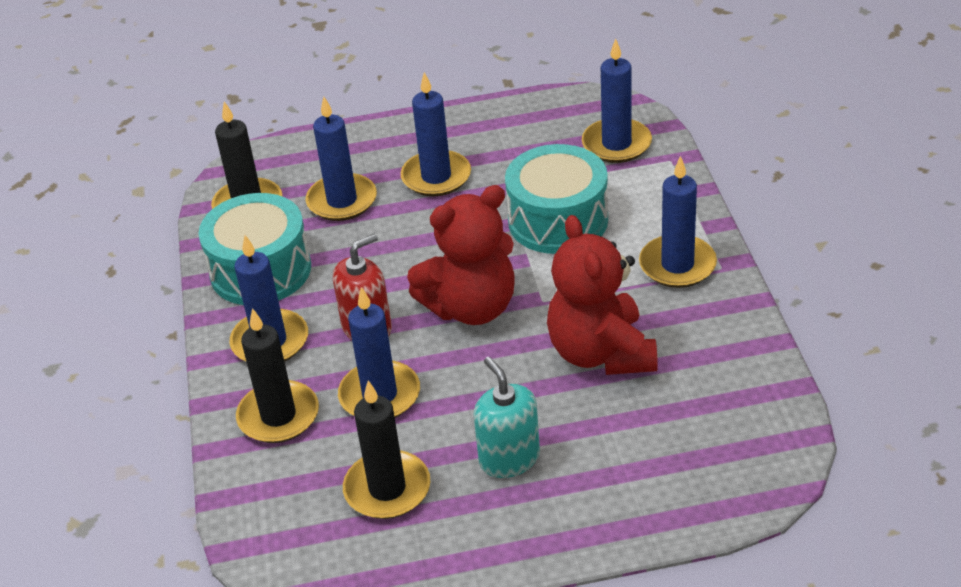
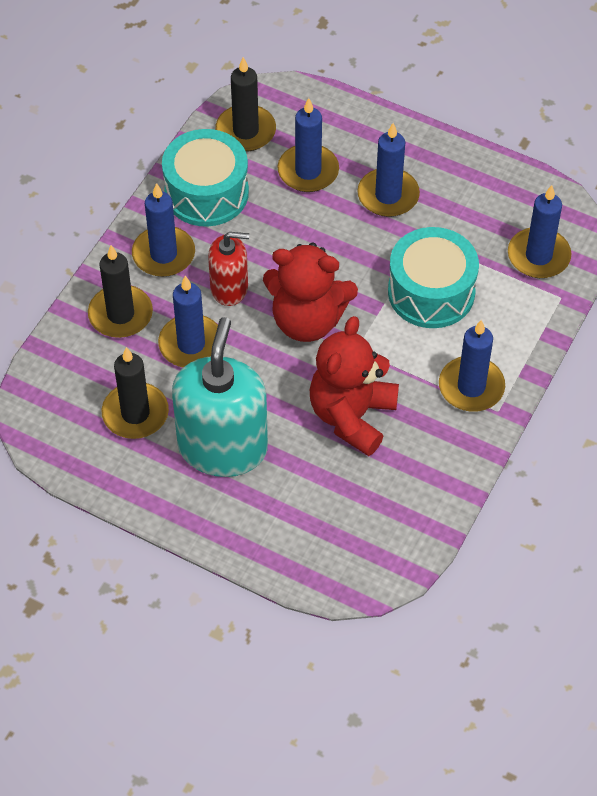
camera: 35 degrees right, 15 degrees up
(509, 458) = (222, 447): turquoise soap dispenser -> turquoise soap dispenser, size x1.81

